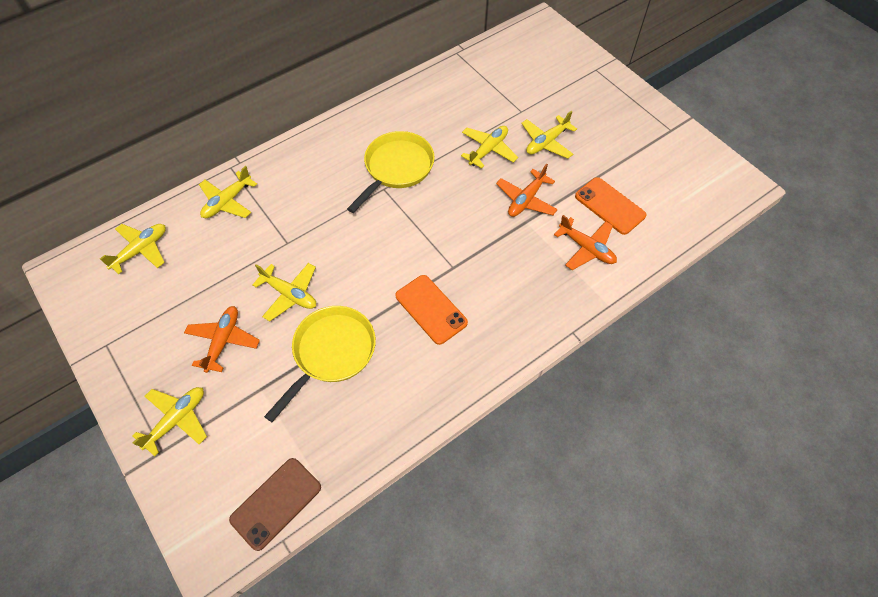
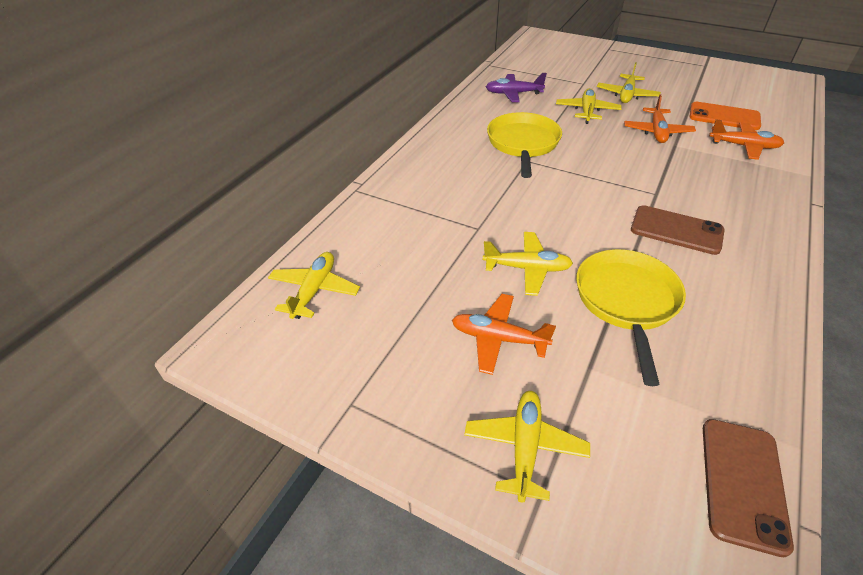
camera: 25 degrees left, 15 degrees down
(223, 341) = (498, 339): orange plane -> orange plane turned 60 degrees counterclockwise
(227, 202) = (379, 216): yellow plane -> none
(431, 309) = (676, 230): orange phone -> brown phone
(444, 102) = (513, 93): none -> purple plane

